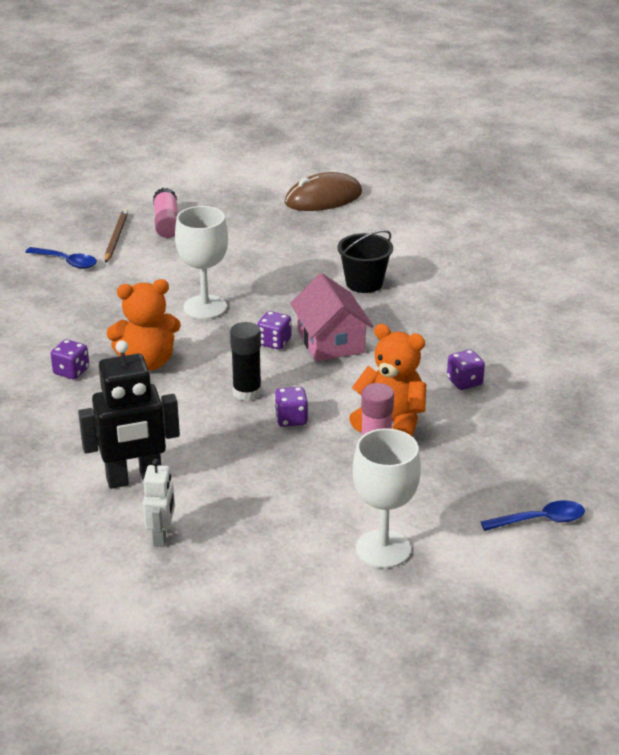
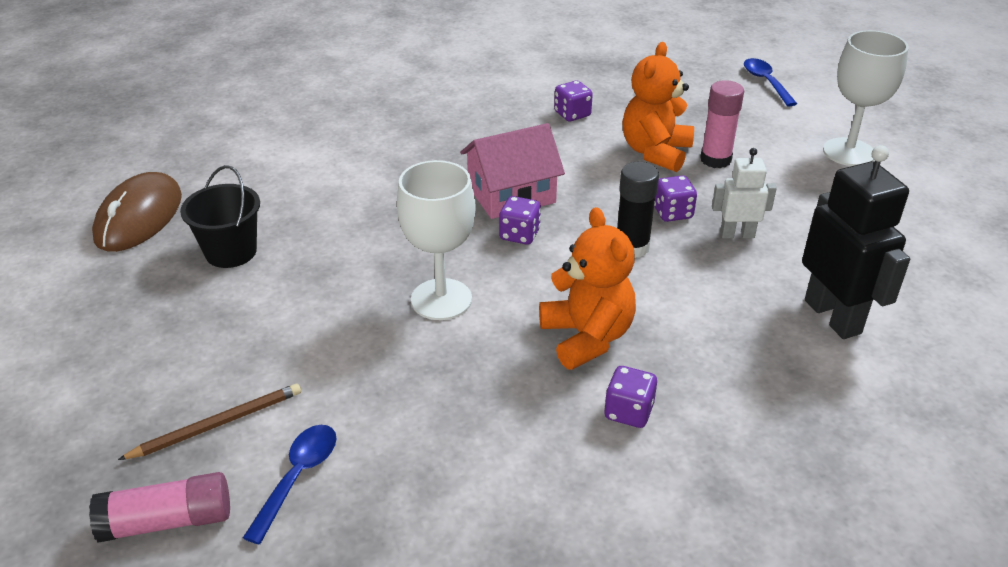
camera: 95 degrees left, 5 degrees up
(116, 237) = (218, 424): brown pencil -> brown pencil turned 150 degrees clockwise
(162, 536) = (915, 283): white robot -> white robot (737, 234)
(166, 223) = (179, 368): pink glue stick -> pink glue stick (168, 521)
(323, 198) = (139, 217): brown mouse -> brown mouse turned 45 degrees clockwise
(364, 283) = (377, 177): black bucket -> black bucket (231, 252)

